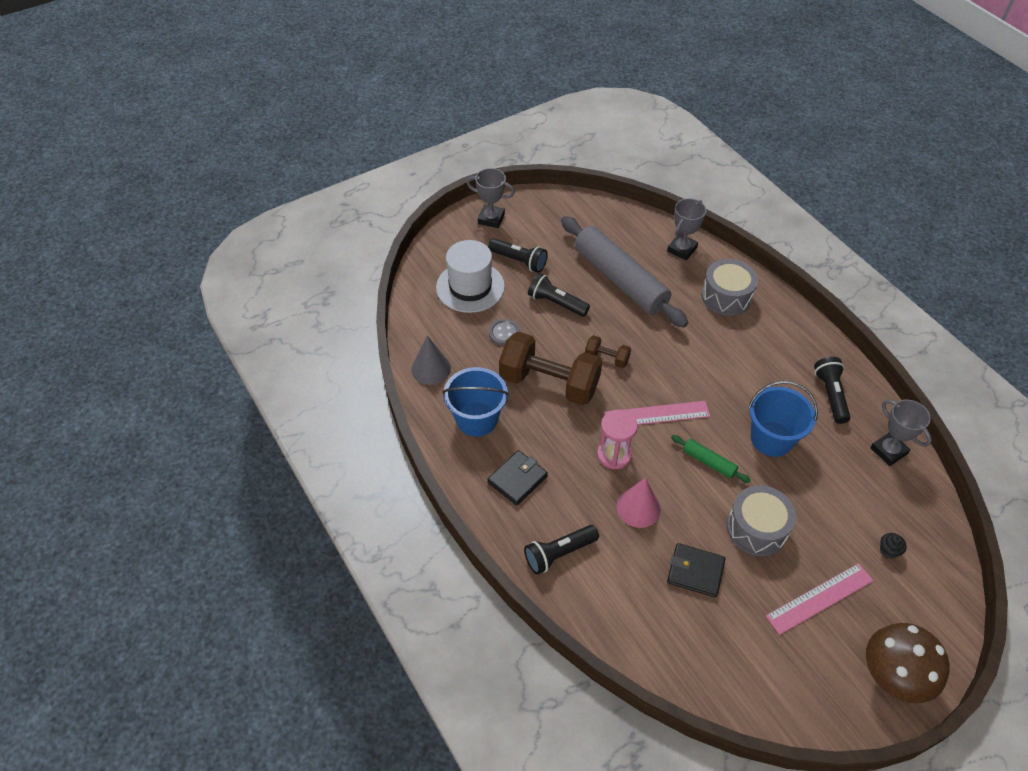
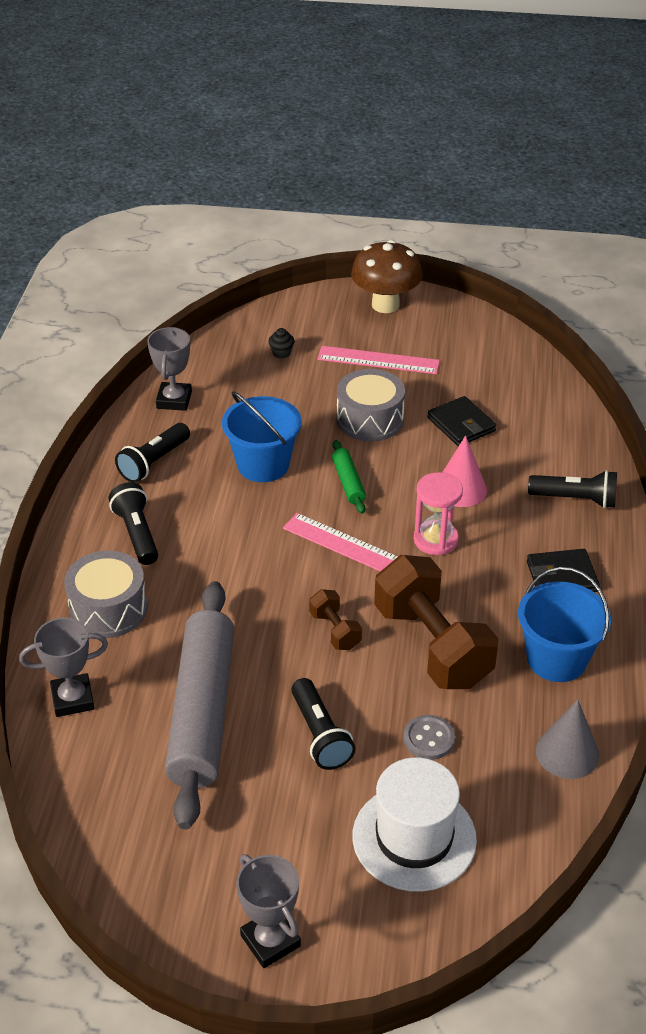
camera: 140 degrees left, 10 degrees down
(519, 261) = (304, 832): black flashlight -> black flashlight (137, 534)

